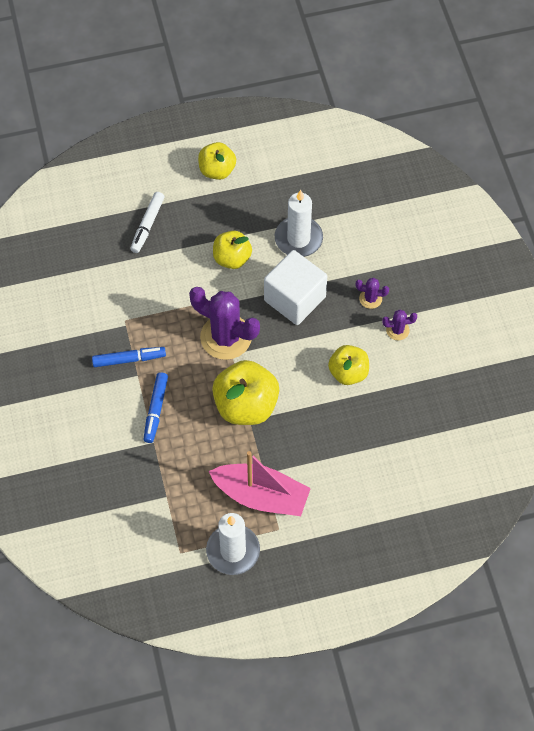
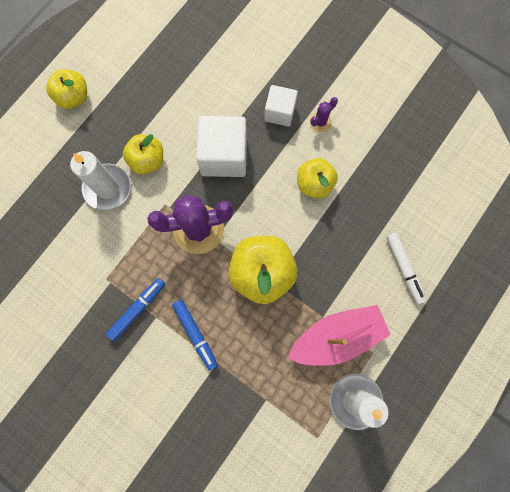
camera: 40 degrees left, 15 degrees up
(147, 225) = (56, 185): white marker -> white marker (404, 268)
(298, 239) = (185, 106): white candle -> white candle (107, 188)
(370, 298) = (280, 112): purple cactus -> white cube

